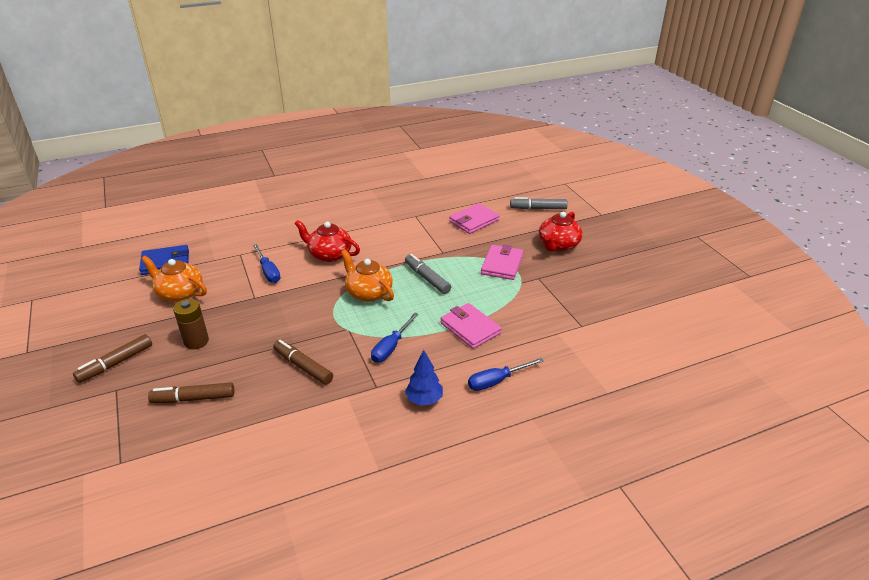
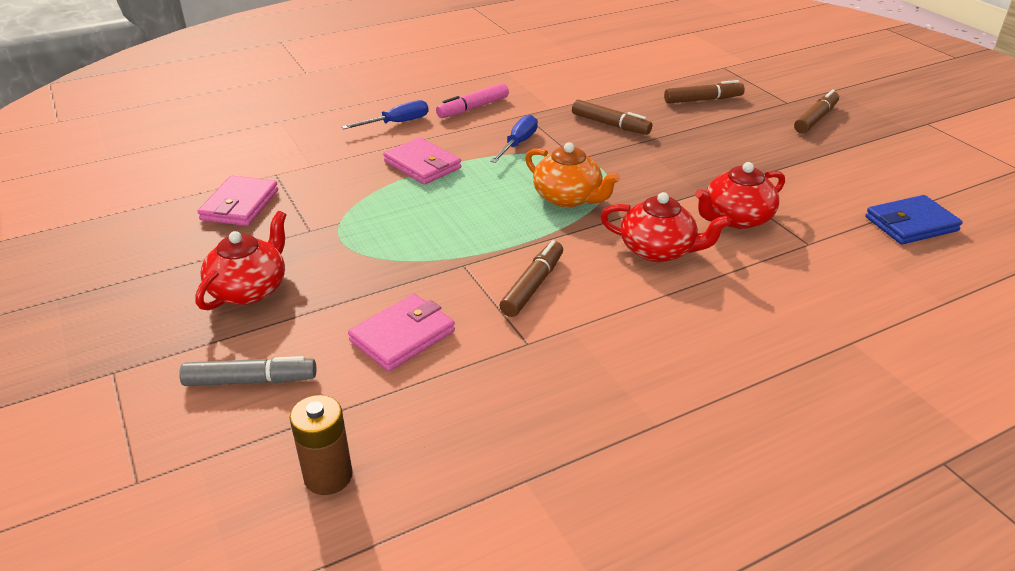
camera: 175 degrees right, 0 degrees up
(179, 293) = (833, 185): orange teapot -> none
(196, 341) = (750, 139): brown battery -> brown battery (328, 476)
(268, 271) = (736, 218): blue screwdriver -> red teapot
(407, 239) = (533, 286): none -> brown marker
(424, 400) = (473, 108): blue tree -> pink marker
(427, 278) = (485, 221): grey marker -> none
(502, 264) = (363, 248): pink wallet -> pink wallet (240, 205)

